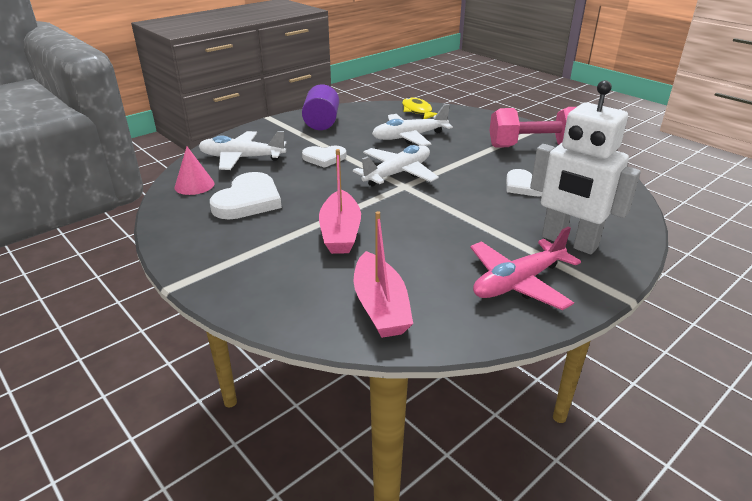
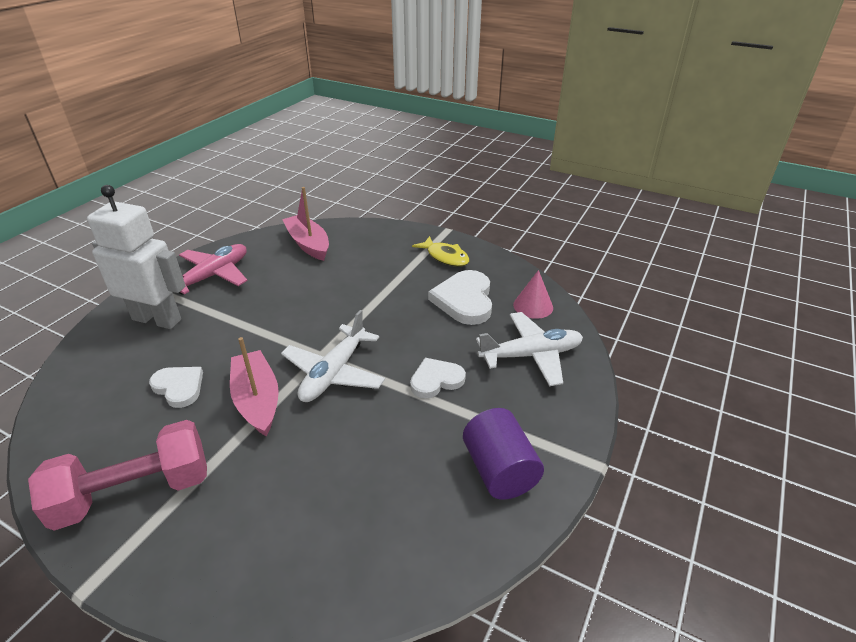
camera: 160 degrees right, 5 degrees up
(340, 232) = (361, 287): pink boat -> pink boat (257, 400)
(409, 137) = (341, 464): white plane -> none
(418, 111) = (348, 576): yellow fish -> yellow fish (445, 257)

